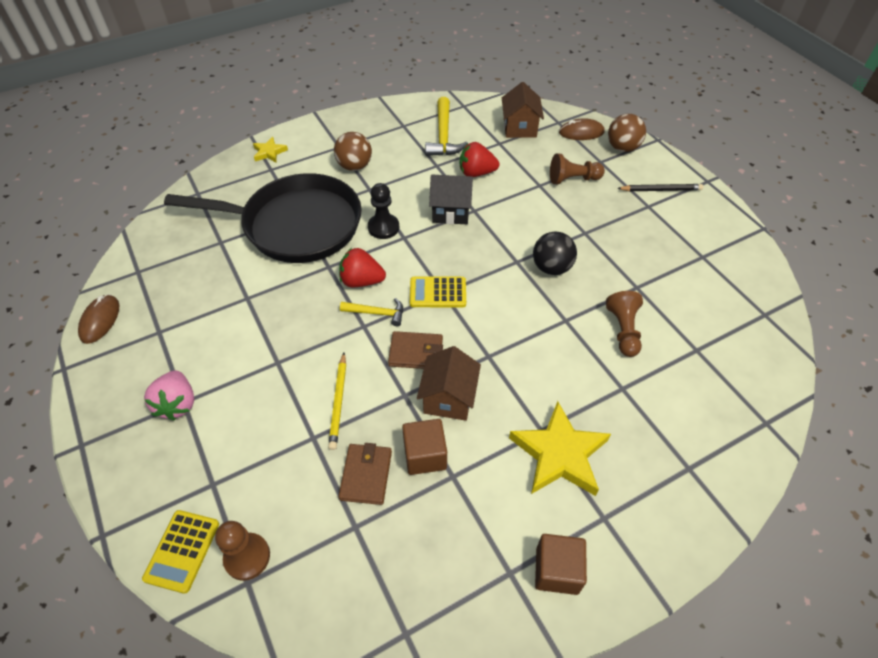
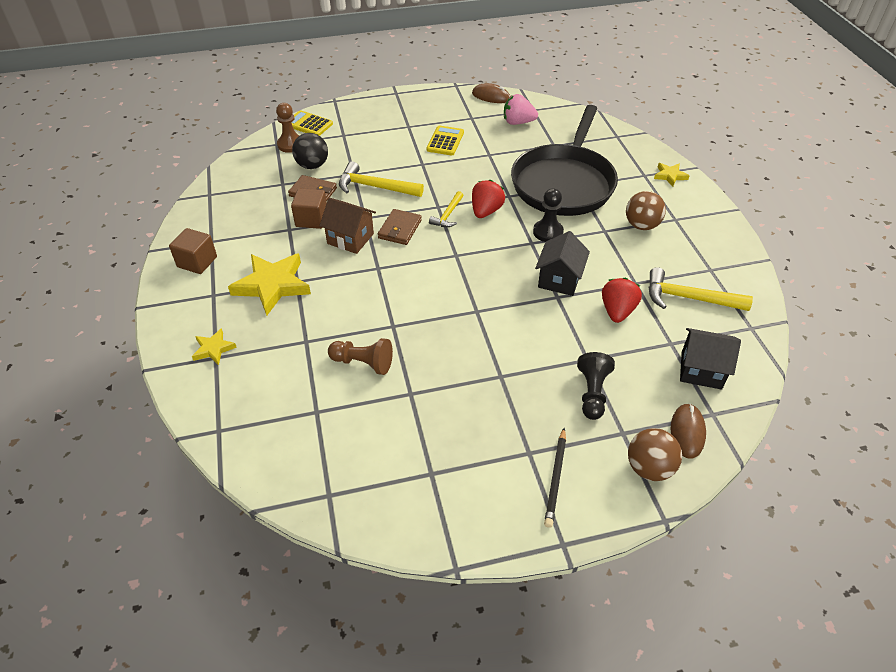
camera: 105 degrees right, 5 degrees down
(177, 404) = (407, 124): pink strawberry -> pink strawberry (518, 122)
(338, 402) = (374, 187): yellow pencil -> yellow hammer
(438, 292) = (457, 252): yellow calculator -> yellow calculator (445, 141)
(520, 128) = (701, 370): brown house -> black house
(551, 268) = (459, 334): black ball -> black ball (312, 165)
(573, 179) = (592, 393): brown pawn -> black pawn
(680, 475) = (213, 349): none -> yellow star

